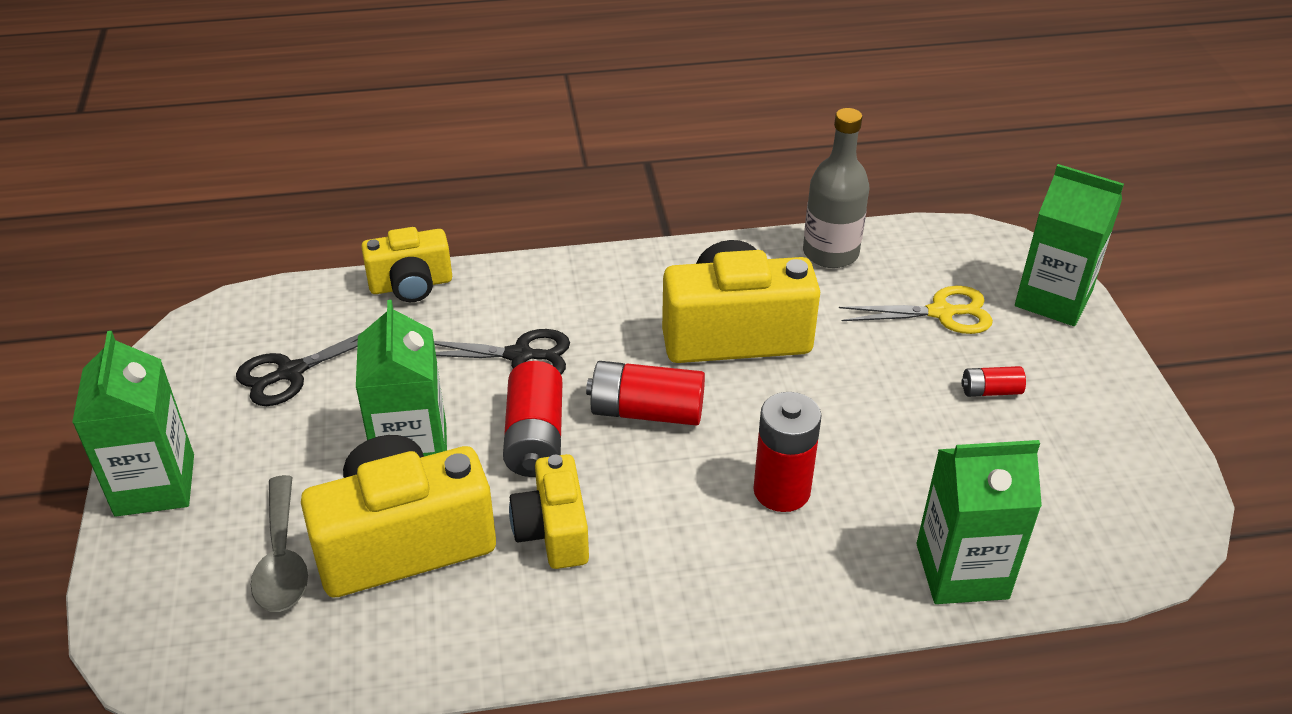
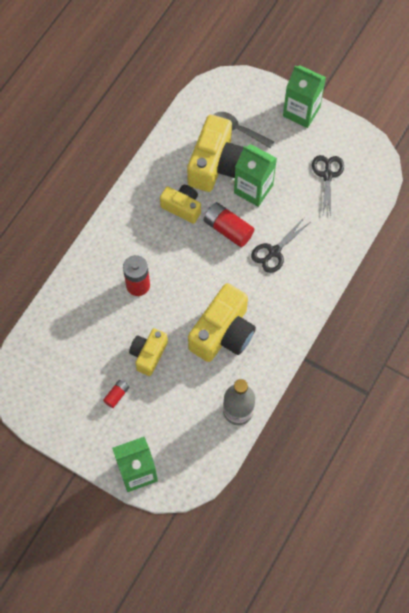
camera: 130 degrees right, 25 degrees up
(411, 285) = (348, 241): yellow camera -> yellow camera (148, 354)
(646, 411) = (209, 272): red battery -> none
(941, 313) = (168, 419): yellow scissors -> none
(962, 571) = (61, 309): green carton -> none

